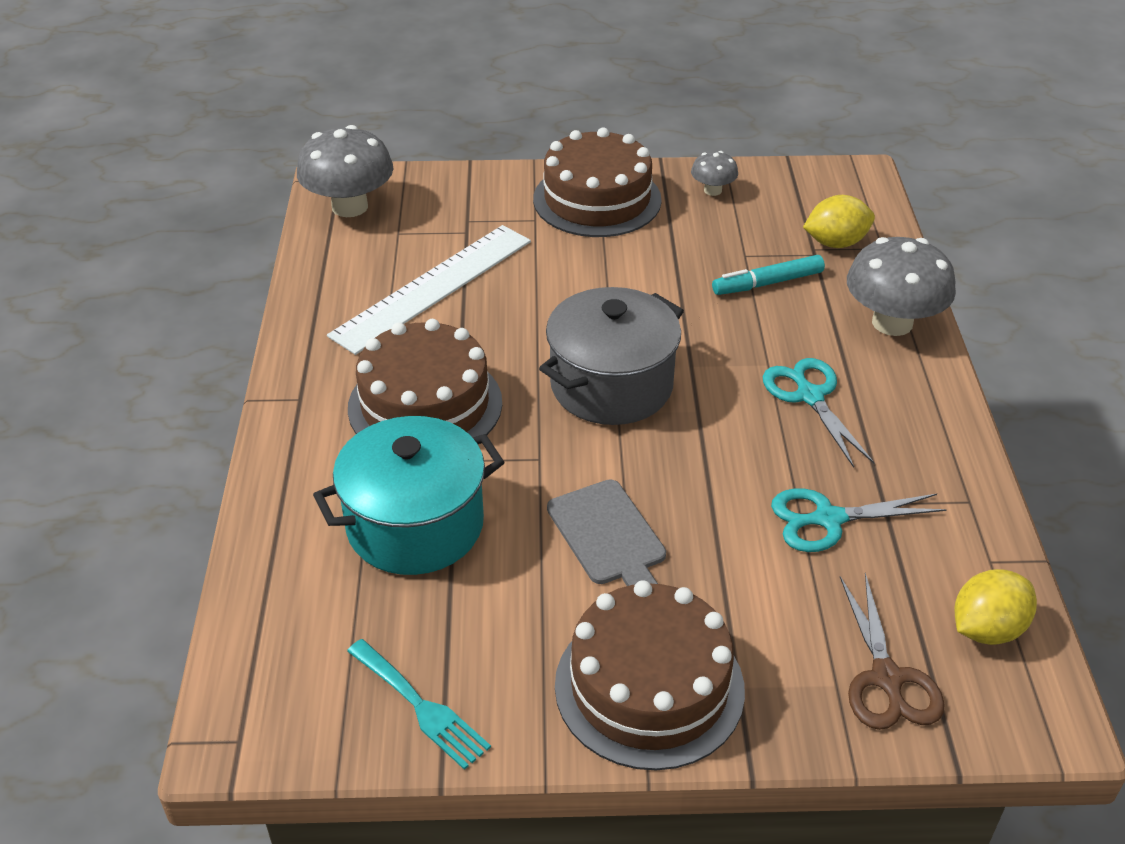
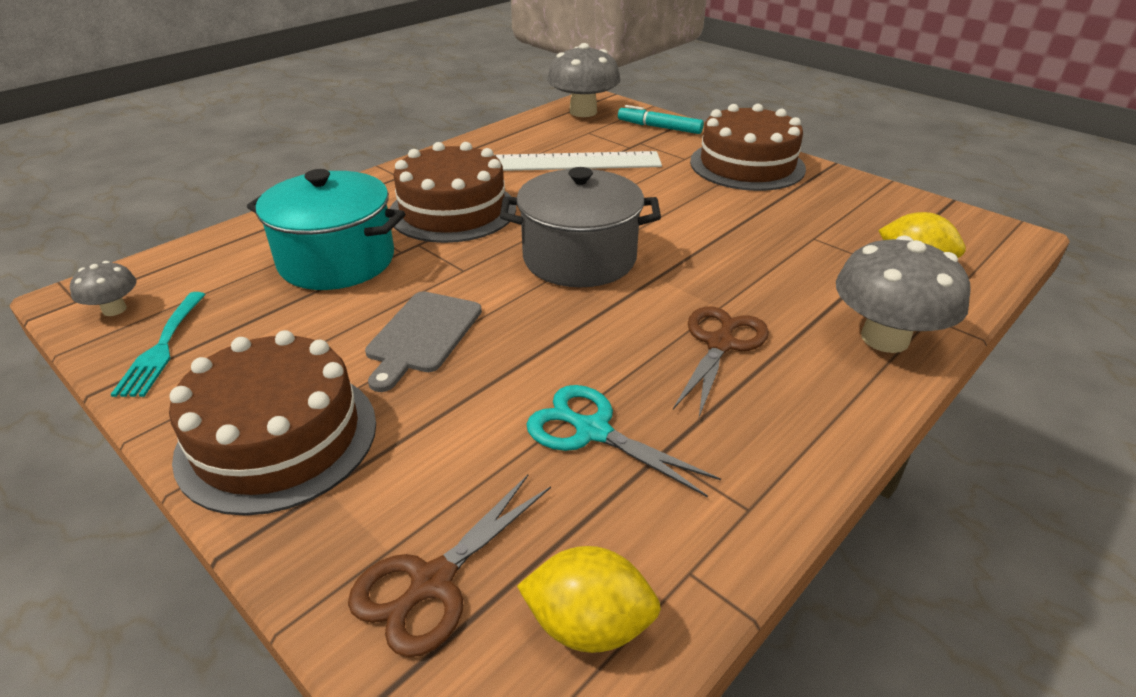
camera: 45 degrees right, 5 degrees down
(712, 190) = (849, 193): grey mushroom -> grey mushroom (114, 309)
(767, 283) = (805, 261): turquoise marker -> turquoise marker (659, 127)
(809, 396) = (720, 344): turquoise scissors -> brown scissors

